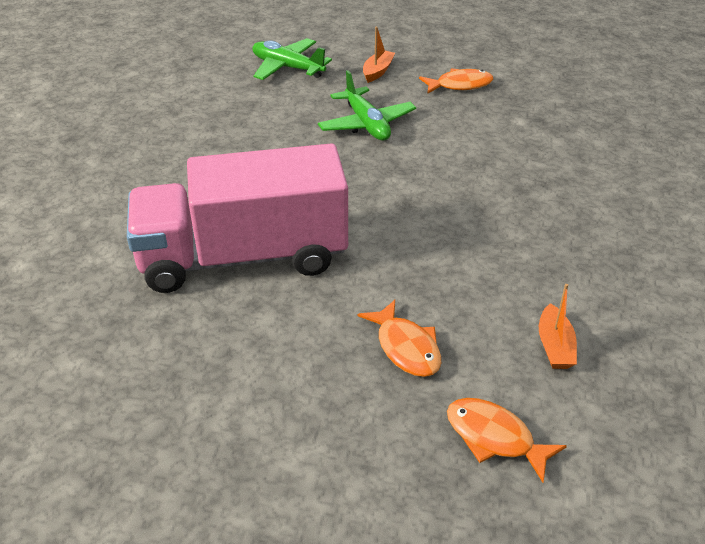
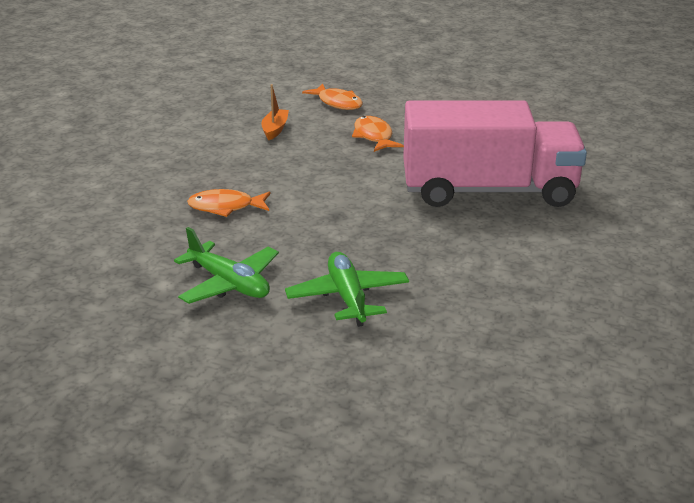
camera: 170 degrees left, 10 degrees down
(287, 68) = (438, 401): green plane -> green plane (229, 283)
(377, 71) = (304, 378): orange boat -> none
(460, 85) = (201, 341): orange fish -> orange fish (225, 207)

